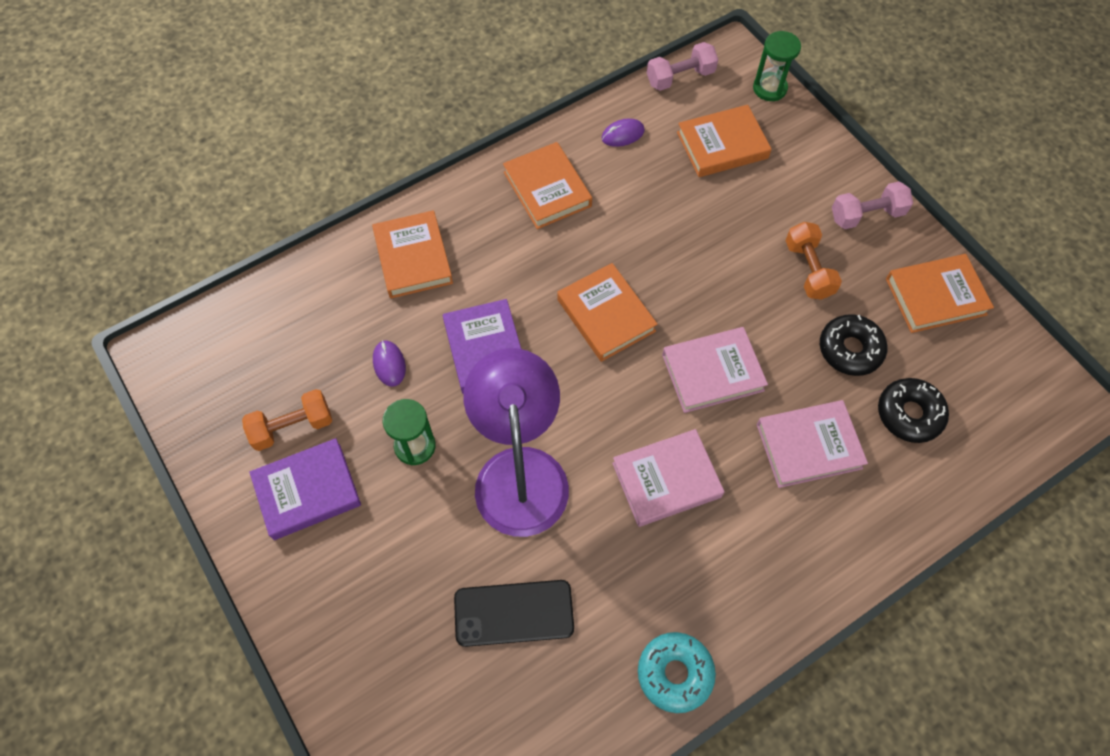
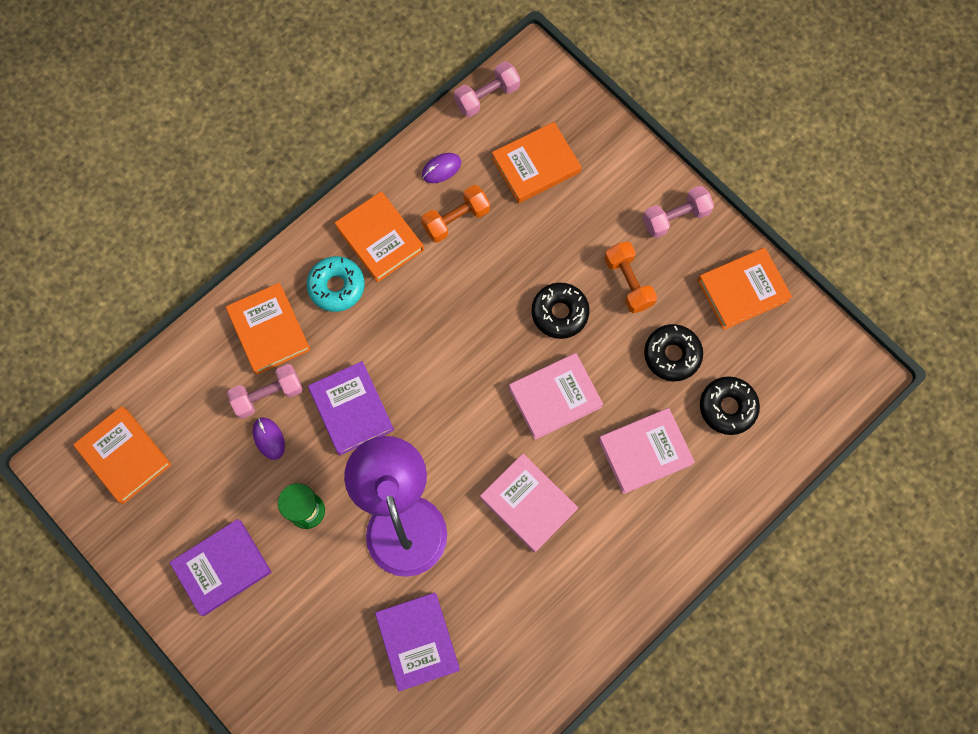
camera: 10 degrees left, 10 degrees up
(292, 427) = (196, 512): orange dumbbell -> orange dumbbell (456, 219)
(398, 320) = (268, 395): none -> pink dumbbell
(514, 613) = (418, 641): black phone -> purple book
(606, 315) = (453, 358): orange book -> orange book (124, 456)
(666, 480) = (528, 504): pink book -> pink book turned 75 degrees clockwise
(675, 673) = (556, 667): turquoise donut -> turquoise donut (336, 286)
(729, 288) = (559, 313): none -> black donut
(769, 88) = (573, 95): green hourglass -> none

